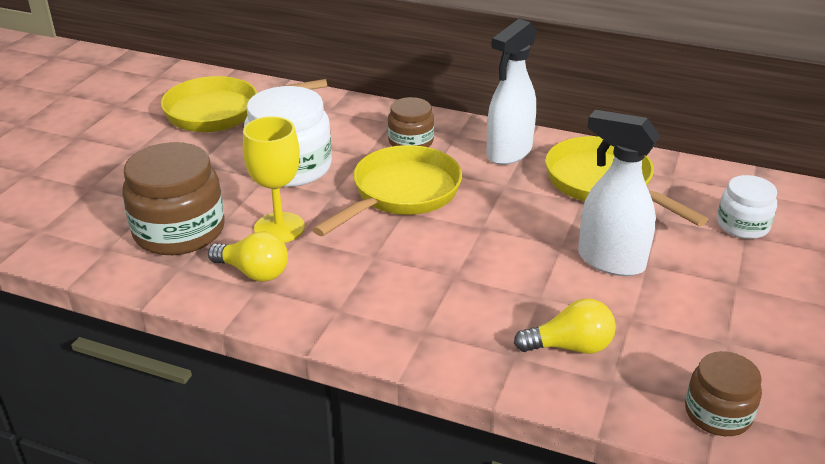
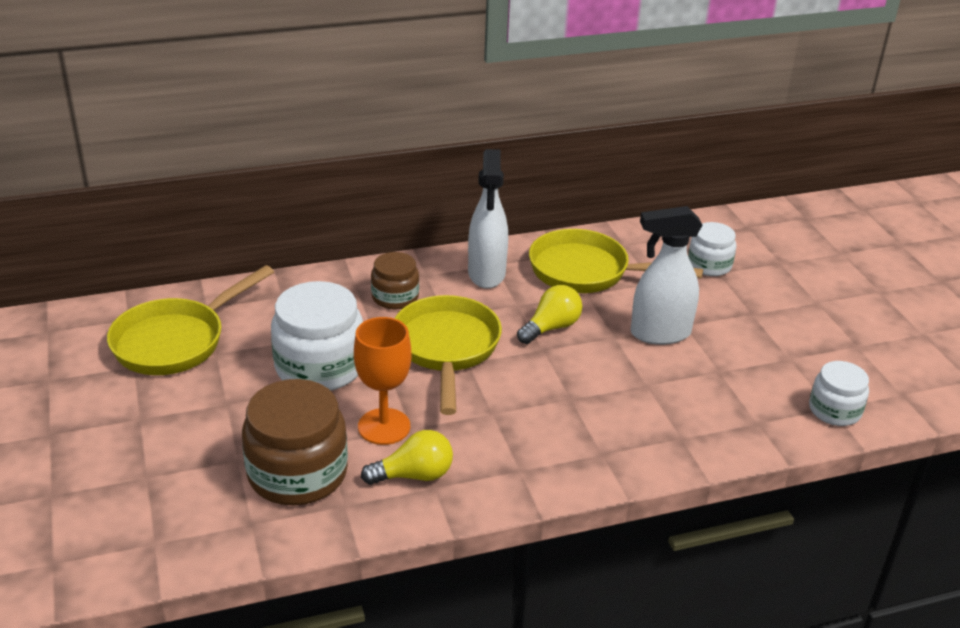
camera: 40 degrees left, 0 degrees up
(279, 228) = (384, 426): yellow goblet -> orange goblet
(570, 346) = (706, 412): yellow light bulb -> yellow light bulb (551, 328)
(718, 413) = (834, 410): brown jar -> white jar

